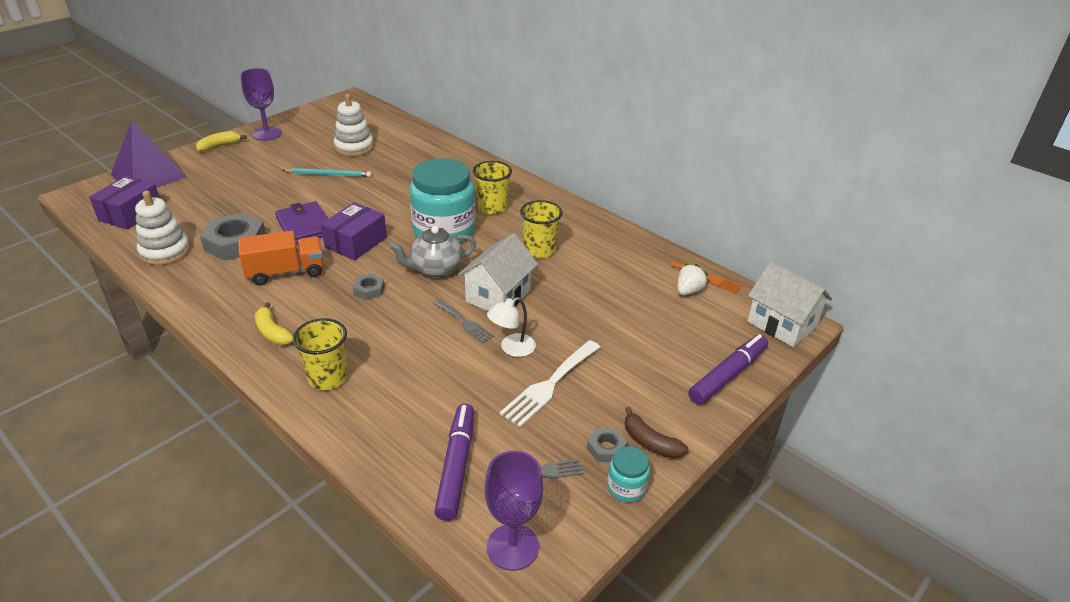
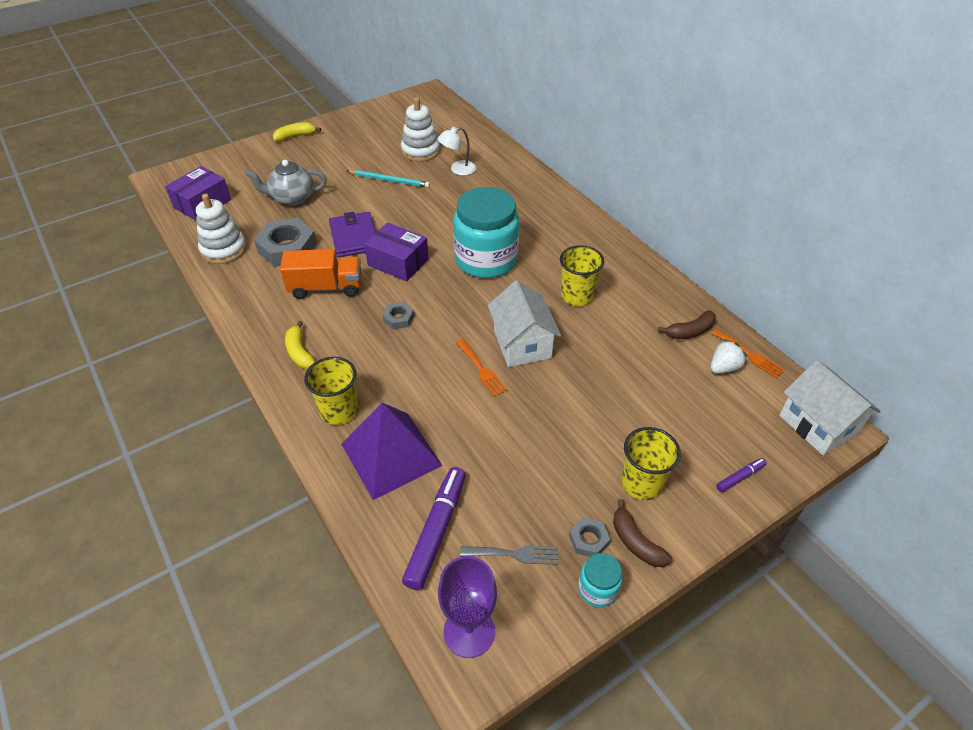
camera: 15 degrees right, 10 degrees up
(148, 175) = (226, 163): purple pyramid -> purple pyramid (391, 454)
(267, 134) = (341, 127): purple goblet -> none
(356, 242) = (398, 262): purple box -> purple box turned 75 degrees clockwise
(435, 269) = (467, 304): grey teapot -> grey teapot (292, 198)
(464, 322) = (482, 370): grey fork -> orange fork
(492, 208) = (541, 238): yellow cup -> yellow cup (642, 483)
(498, 296) = (522, 344): white house -> white house turned 60 degrees counterclockwise
(512, 348) = (521, 407): white lamp -> white lamp (458, 169)
(549, 385) = (548, 456): white fork -> none
(651, 266) = (690, 331): none -> brown banana
(728, 375) = (740, 477): purple marker -> purple marker, size x0.49

